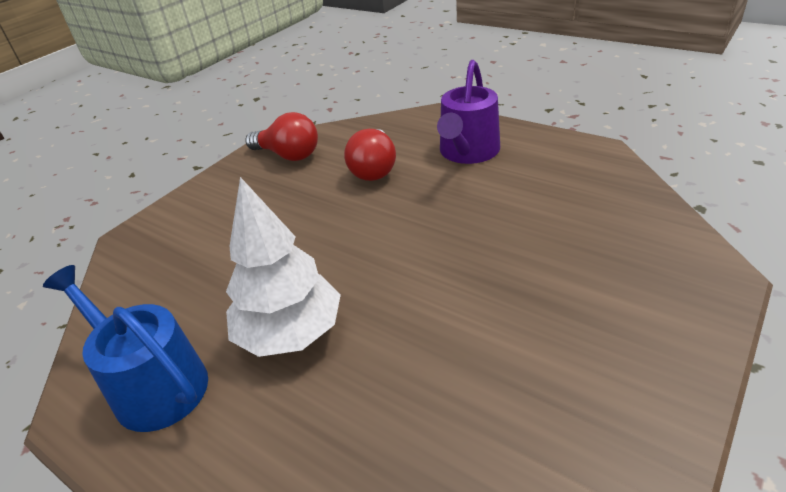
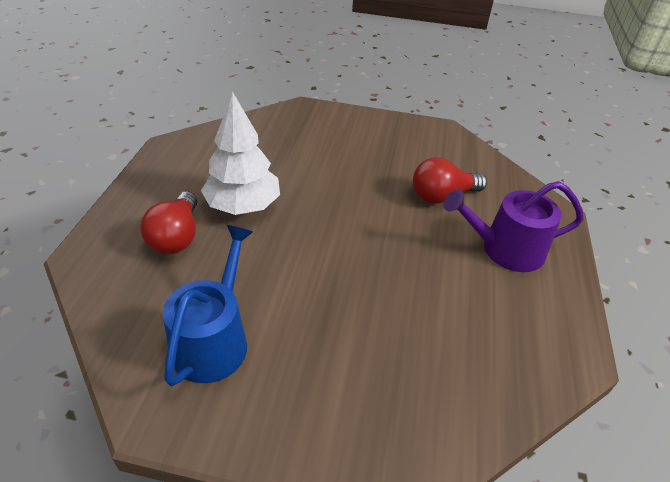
camera: 60 degrees right, 5 degrees up
(153, 384) = (190, 165): blue watering can -> blue watering can (213, 340)
(288, 155) = (433, 143): red light bulb -> red light bulb (176, 236)

